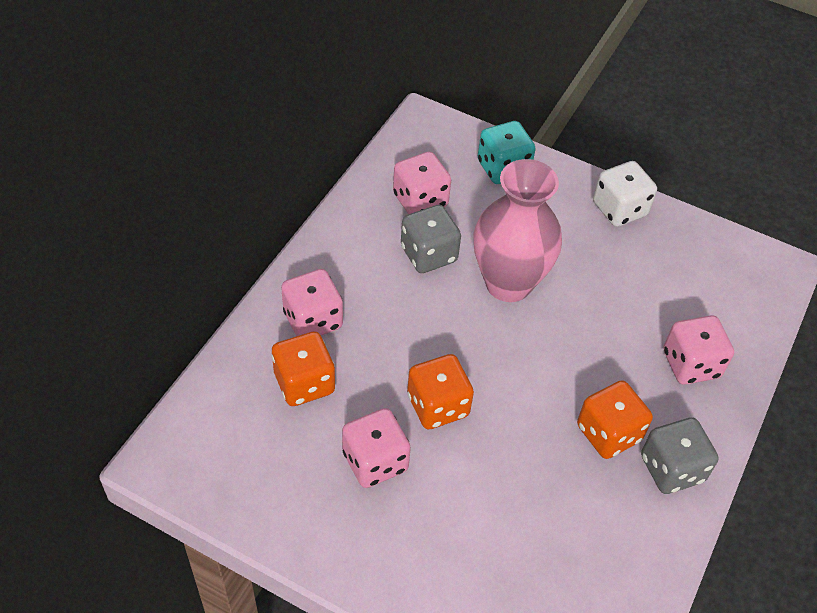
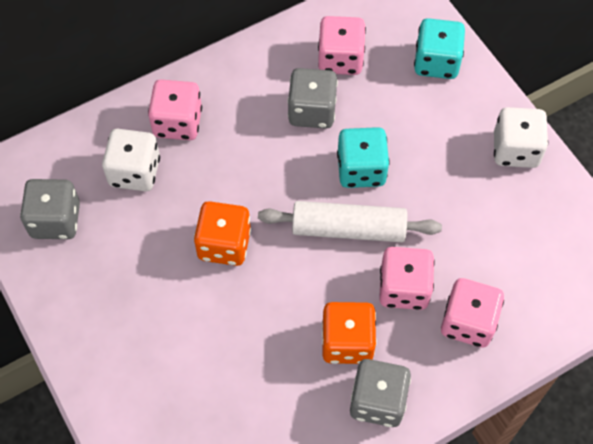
camera: 35 degrees right, 10 degrees up
(258, 466) = (56, 220): none -> grey dice
(304, 383) = (135, 172): orange dice -> white dice
(375, 461) = (143, 263): pink dice -> pink dice (403, 288)
(508, 283) = (361, 170): pink vase -> turquoise dice
(536, 337) = (348, 229): none -> white rolling pin

